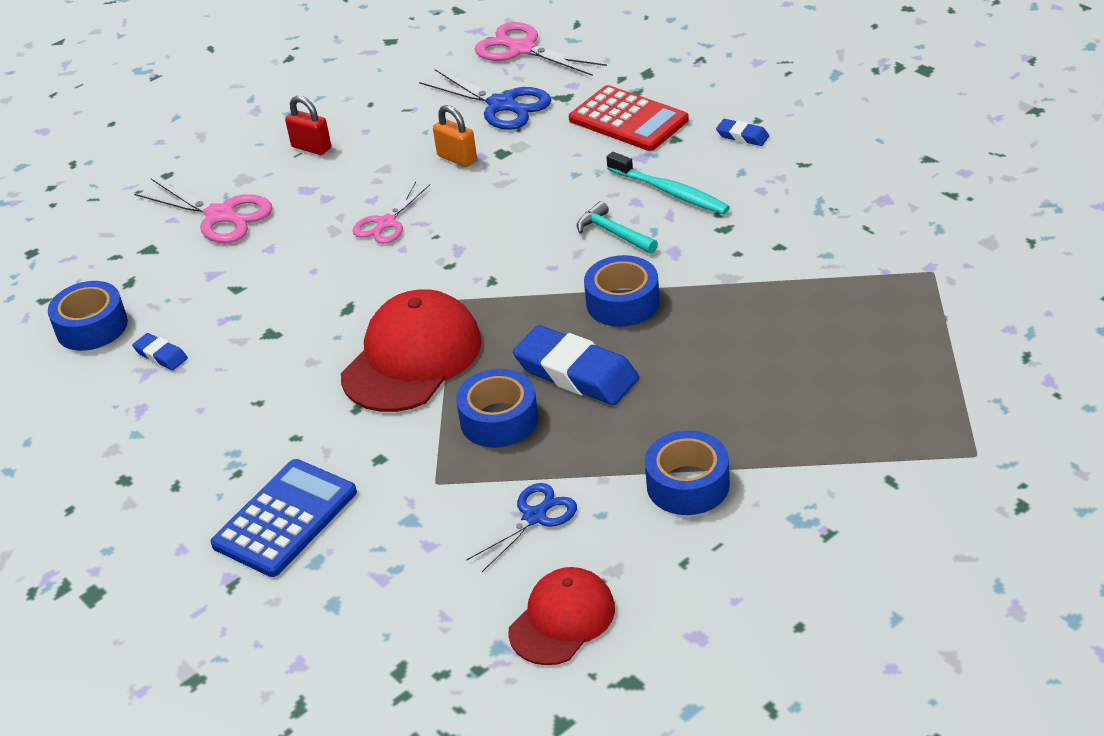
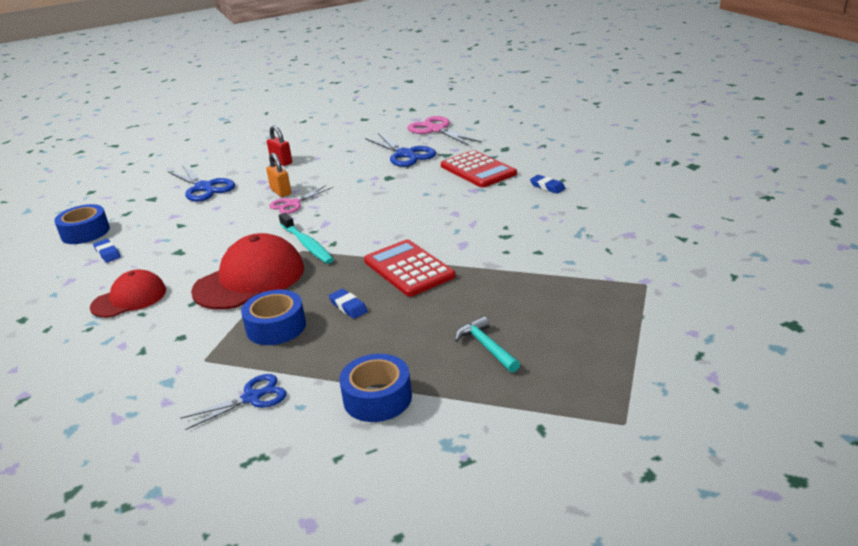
camera: 15 degrees right, 10 degrees down
(220, 215) = (204, 187): pink scissors -> blue scissors
(285, 518) = (91, 363): blue calculator -> none
(457, 158) = (360, 177): orange padlock -> orange padlock (281, 192)
(562, 619) = (215, 481): red cap -> red cap (129, 299)
(576, 373) = (348, 307): blue eraser -> blue eraser, size x0.48
(613, 233) = (429, 228): turquoise hammer -> turquoise hammer (486, 347)
(622, 302) = (408, 269): blue tape -> red calculator
(670, 192) = (481, 210): turquoise toothbrush -> turquoise toothbrush (307, 244)

